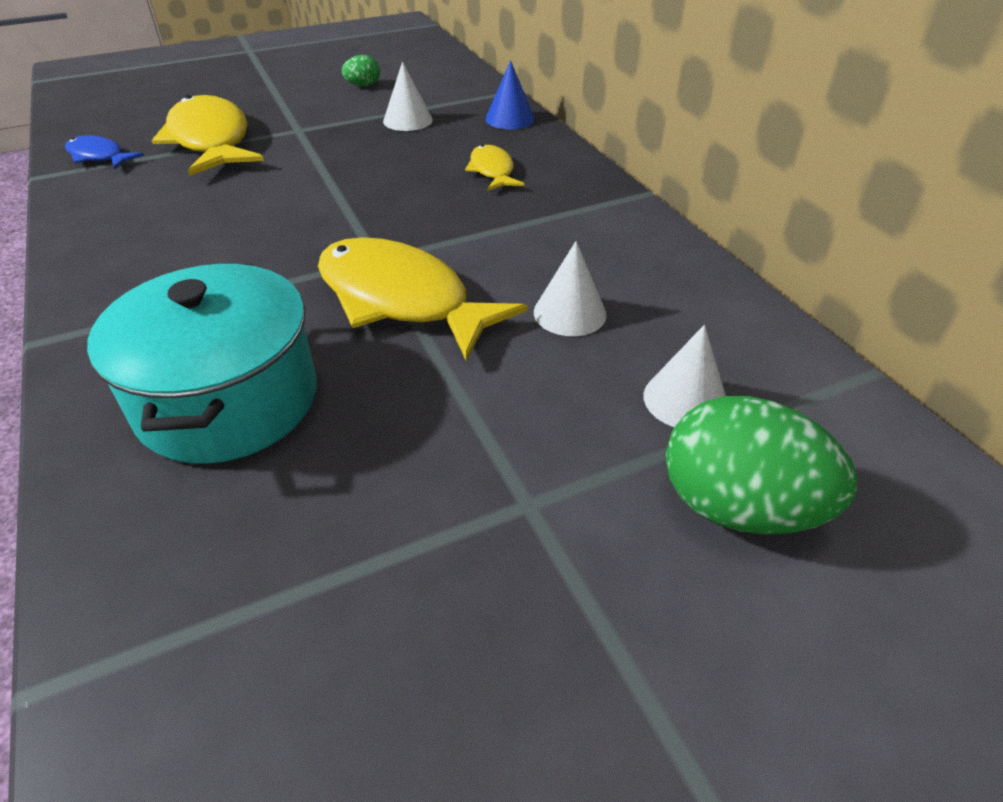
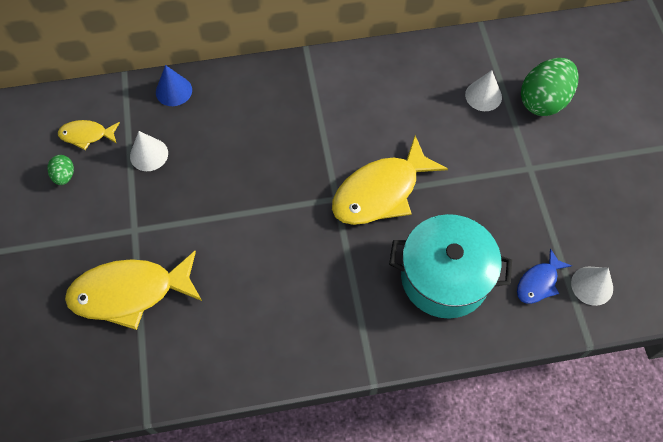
camera: 75 degrees left, 20 degrees up
(99, 157) = (127, 375): blue fish -> blue fish (538, 282)
(492, 171) = (249, 119): yellow fish -> yellow fish (86, 135)
(569, 313) = (412, 120): white cone -> white cone (592, 285)

